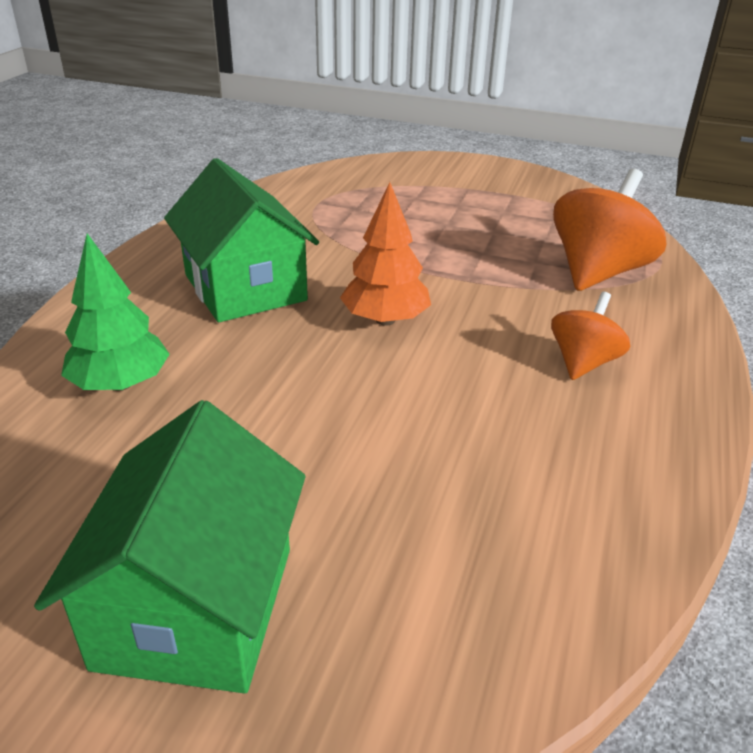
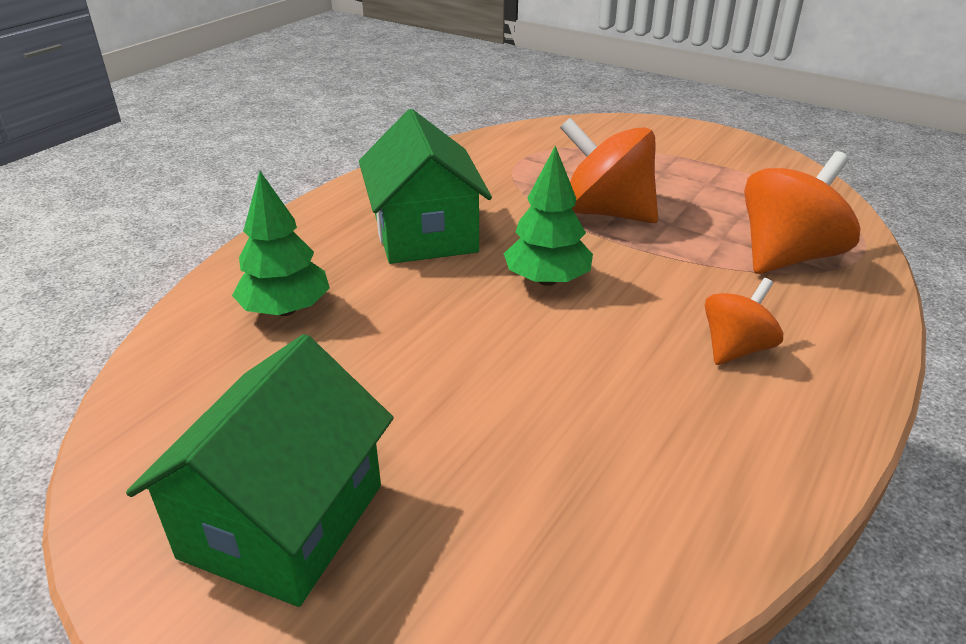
camera: 15 degrees right, 0 degrees up
(385, 320) = (547, 280): orange tree -> green tree
(419, 248) = (606, 212): none -> orange spinning top

